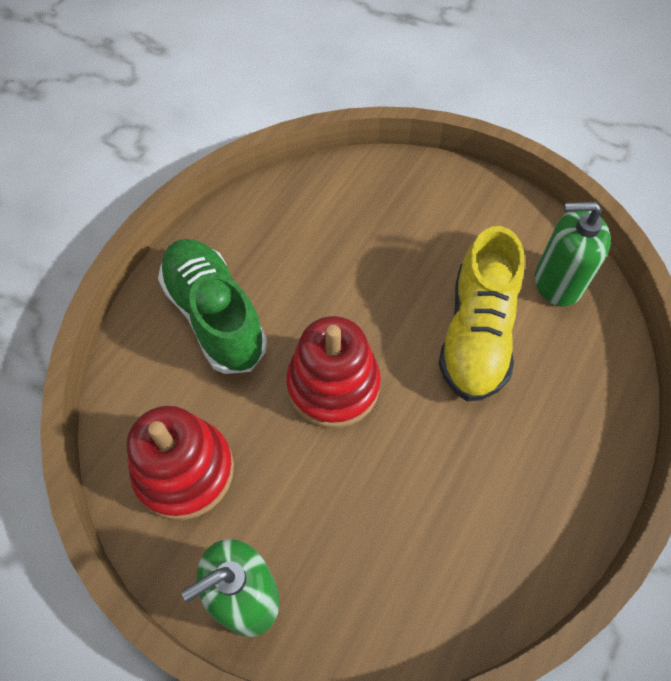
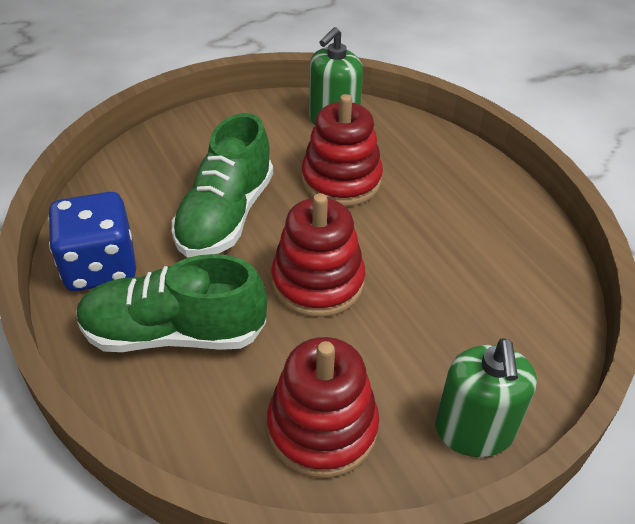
camera: 60 degrees left, 15 degrees down
(248, 229) = (100, 267): none -> blue dice
(361, 274) = (226, 216): none -> green shoe
(476, 334) = (341, 180): yellow shoe -> red stacking toy

